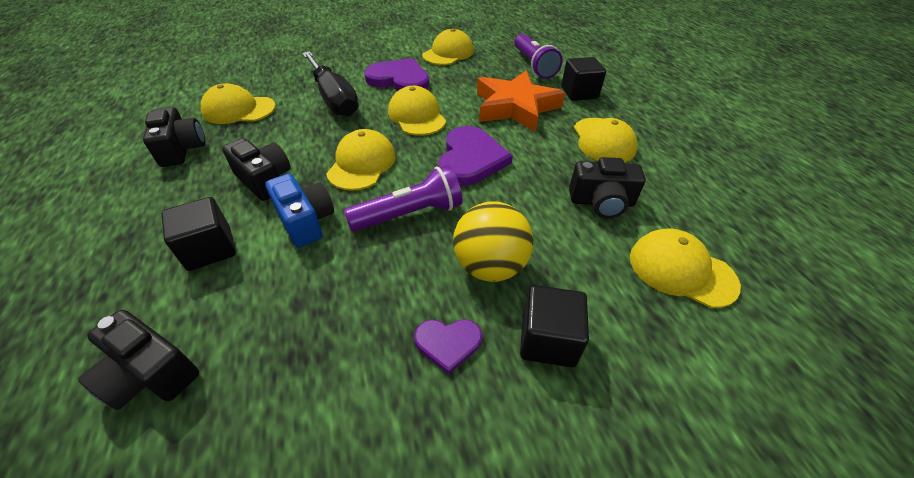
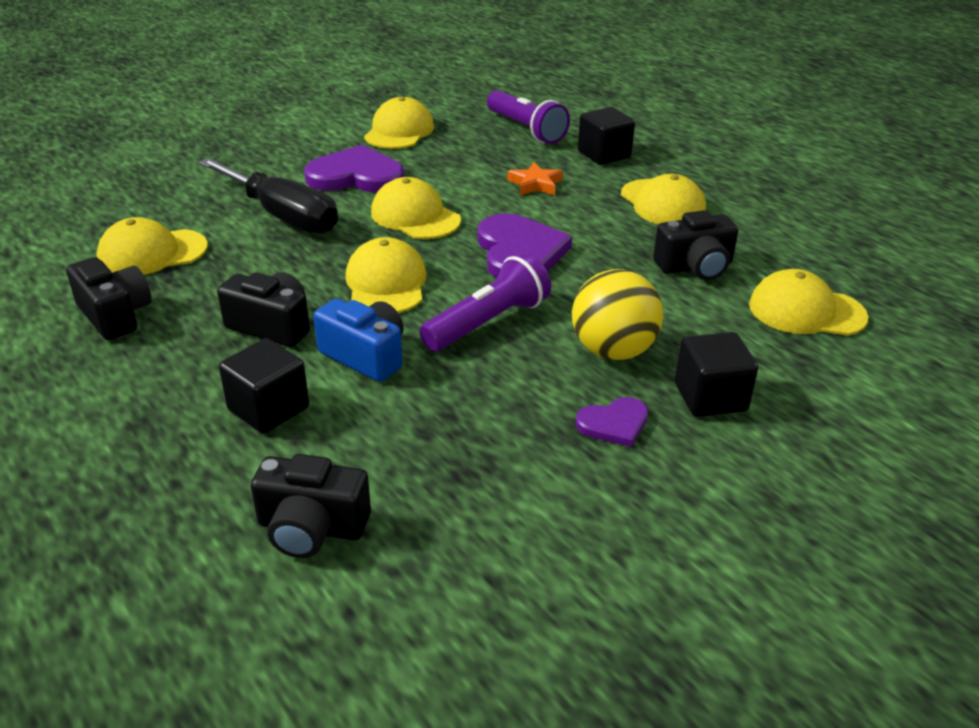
camera: 20 degrees left, 10 degrees down
(515, 107) = (535, 184): orange star -> orange star, size x0.46

